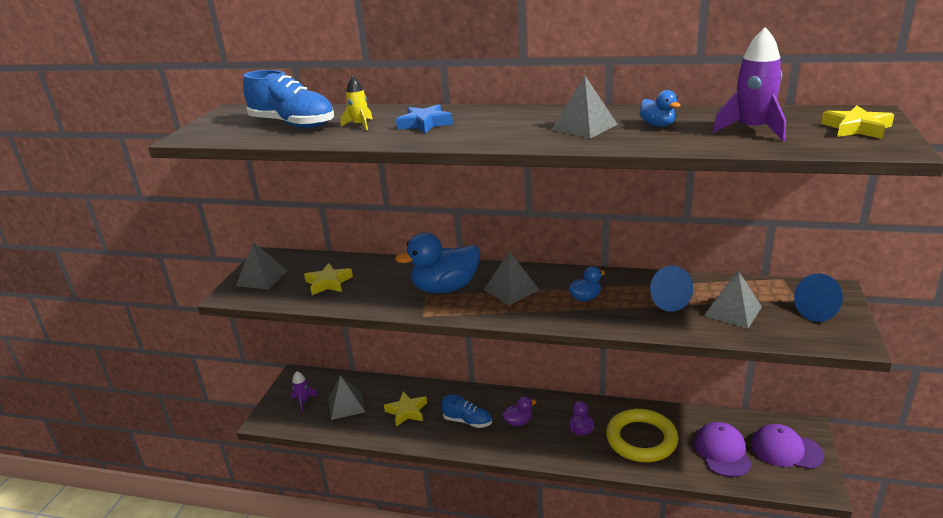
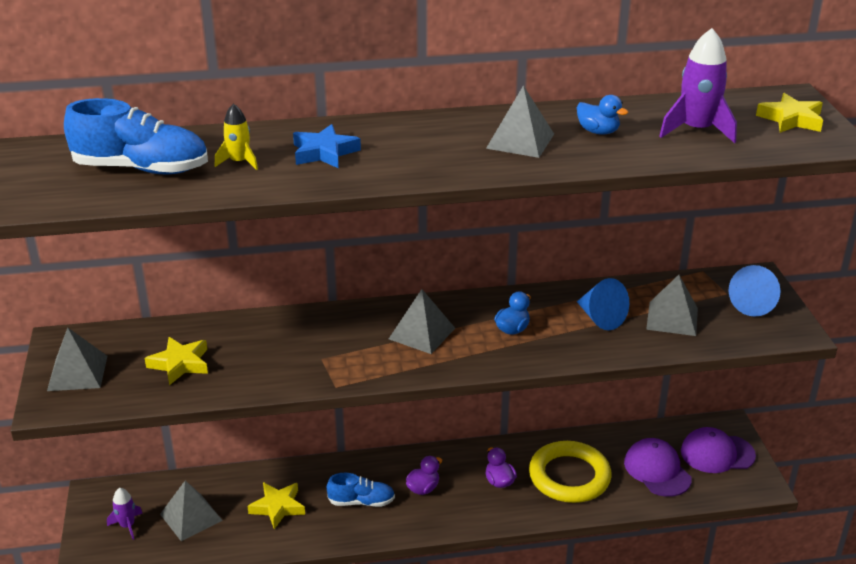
camera: 25 degrees left, 5 degrees up
(445, 288) = (340, 345): blue duck -> none

